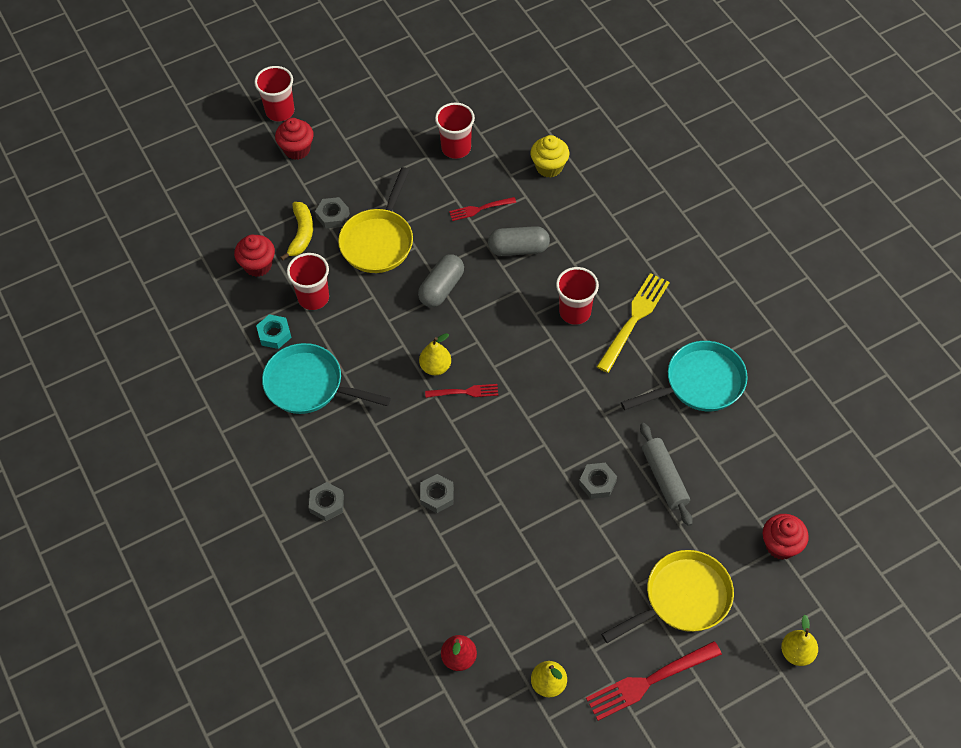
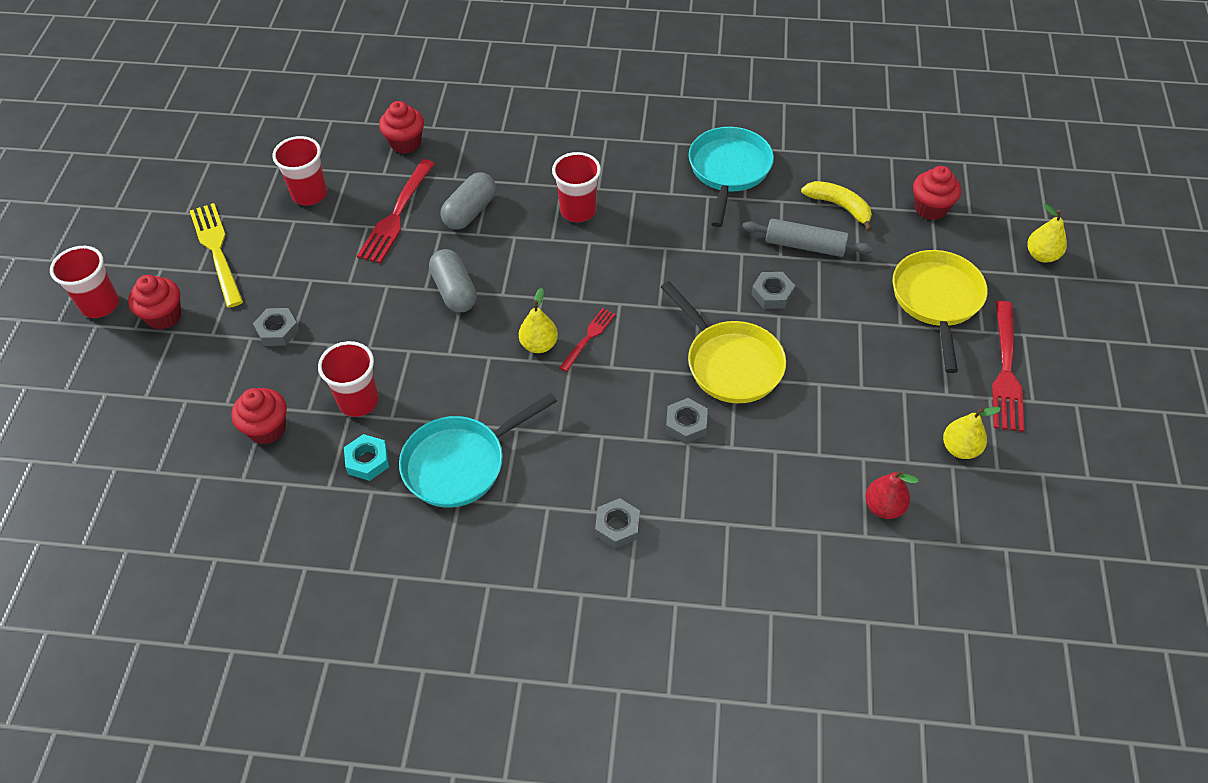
camera: 55 degrees left, 5 degrees down
(301, 234) = (270, 369): yellow banana -> yellow banana (839, 206)
(378, 241) = (349, 310): yellow pan -> yellow pan (730, 363)
(480, 209) = (396, 215): red fork -> red fork, size x1.77
(549, 167) = (405, 143): yellow cupcake -> red cupcake
(634, 319) = (624, 176): yellow fork -> yellow fork (217, 251)

